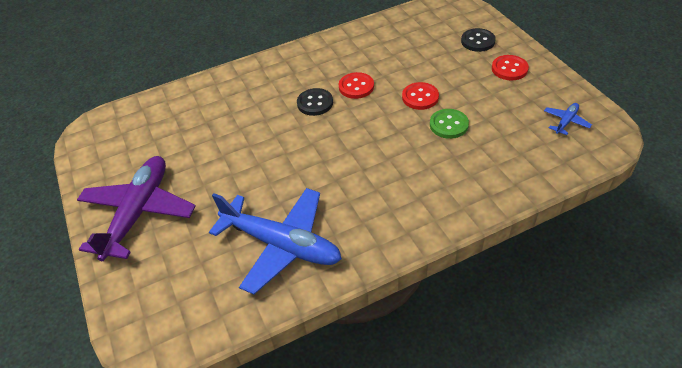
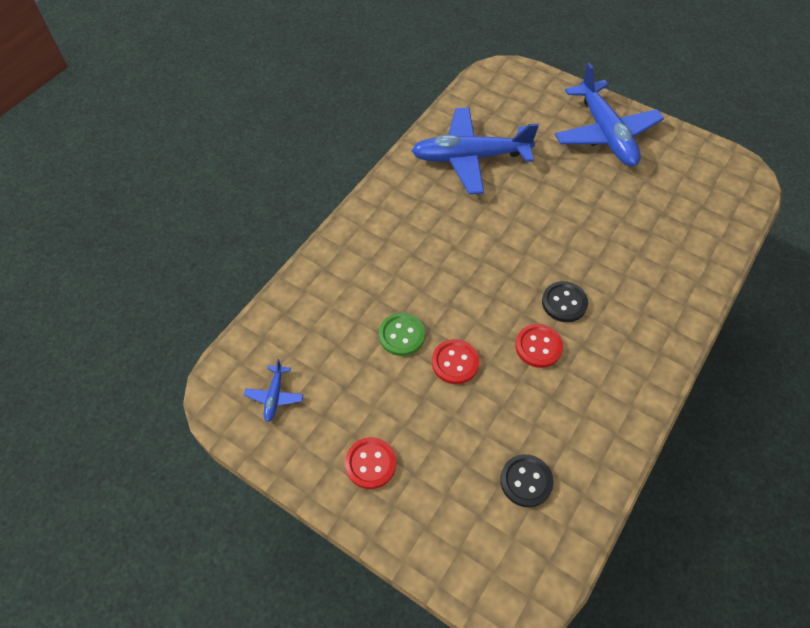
camera: 145 degrees right, 10 degrees up
(139, 212) = (605, 134): purple plane -> blue plane
(477, 41) = (438, 507): black button -> black button (526, 481)

